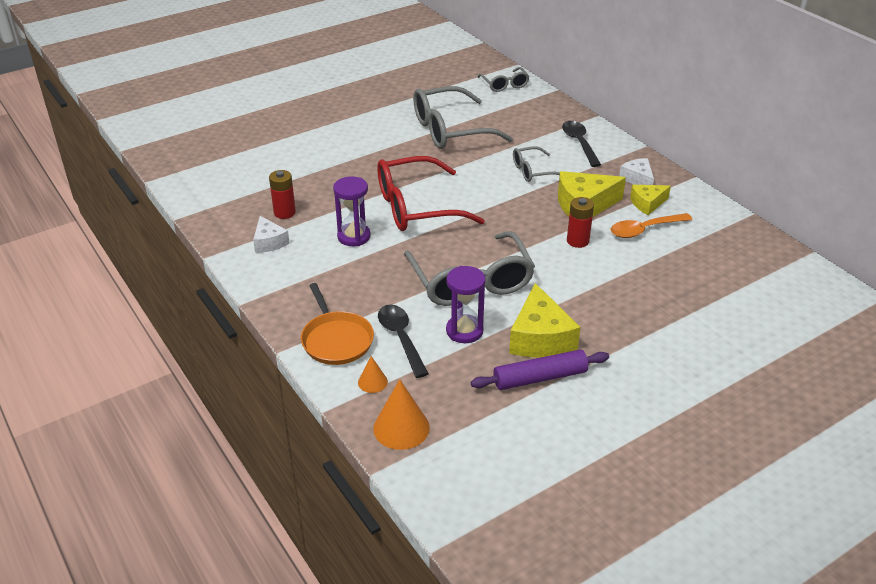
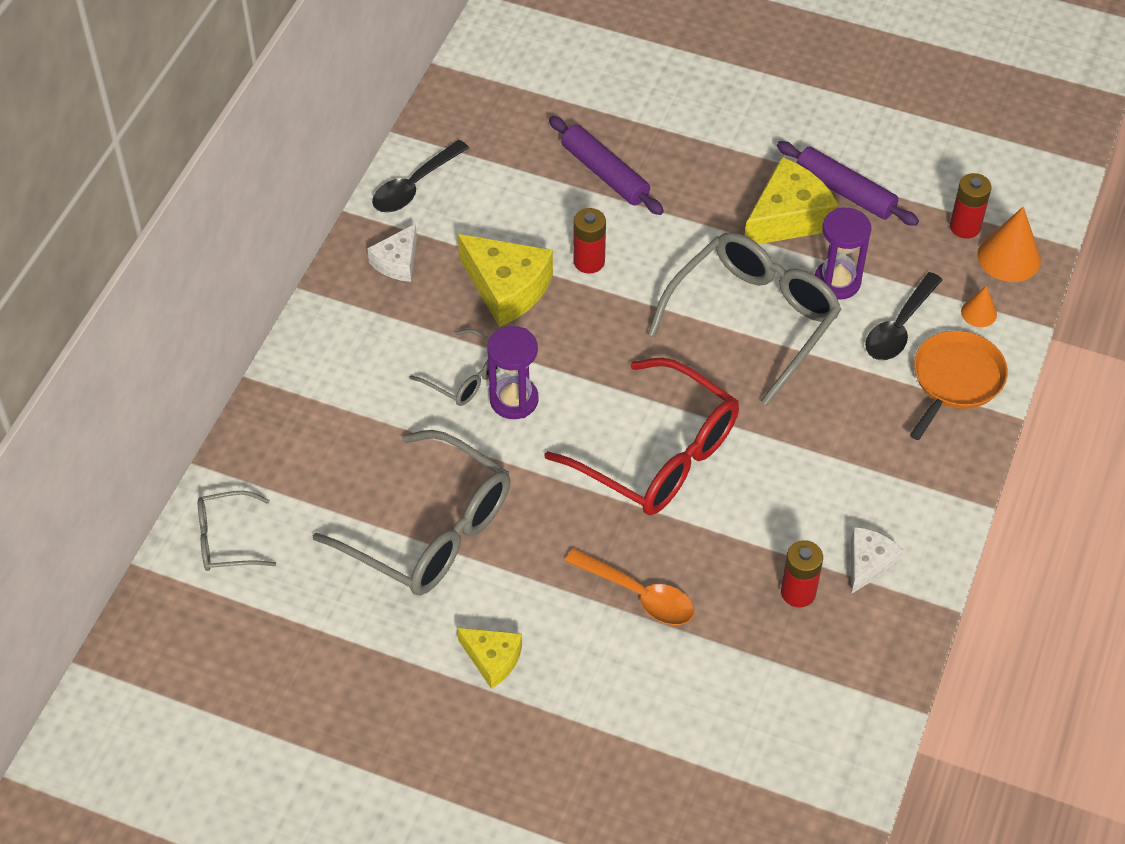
camera: 125 degrees left, 15 degrees up
(354, 237) = (776, 481): purple hourglass -> purple hourglass (514, 400)
(450, 421) = (965, 227): none -> red battery
(504, 85) = (226, 540): grey glasses -> grey glasses turned 135 degrees counterclockwise
(579, 143) = (349, 360): black spoon -> black spoon (414, 186)
(644, 230) = (512, 212): orange spoon -> orange spoon (638, 594)
(647, 204) = (451, 231): yellow cheese -> yellow cheese (492, 659)
(649, 278) = (604, 173): none -> purple rolling pin

